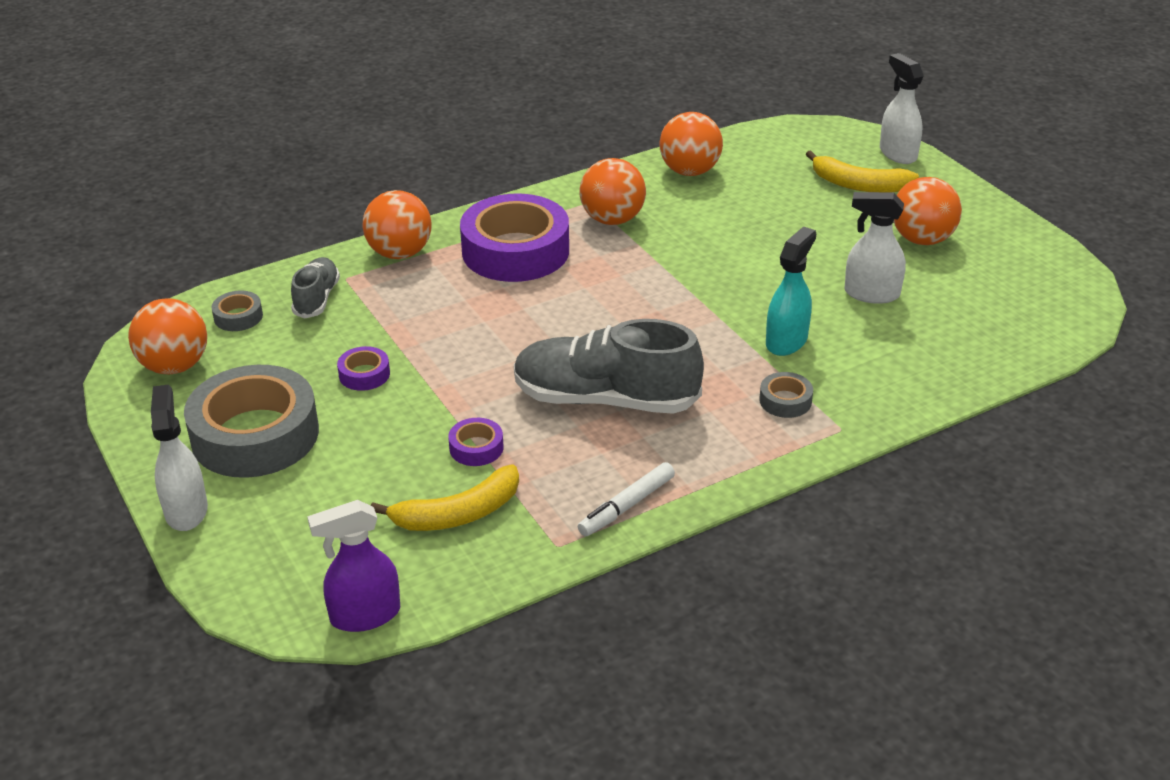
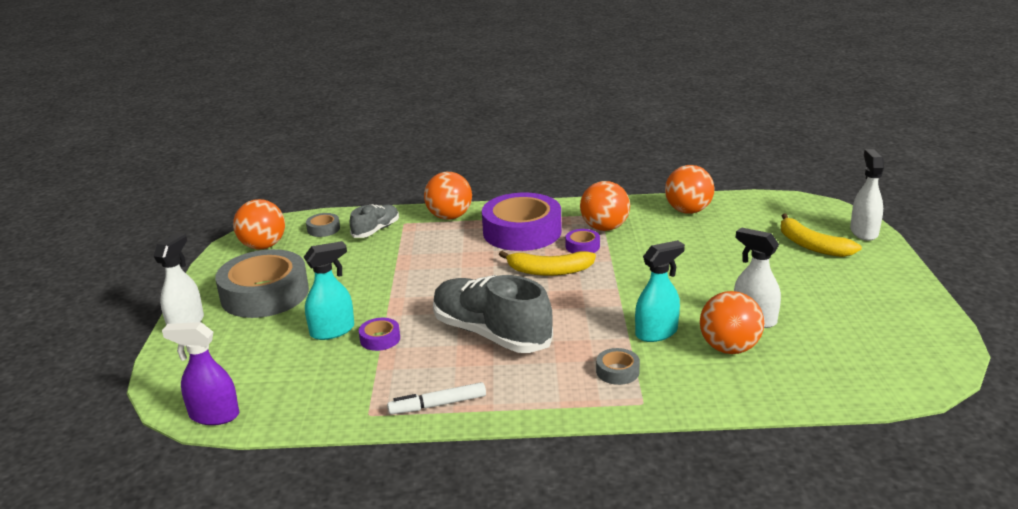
camera: 30 degrees right, 10 degrees down
(364, 374) = (359, 278): purple tape -> purple tape (582, 246)
(404, 456) = (333, 331): none -> turquoise spray bottle
(457, 514) = (328, 374): yellow banana -> yellow banana (549, 271)
(922, 239) = (831, 292): orange ball -> orange ball (729, 348)

